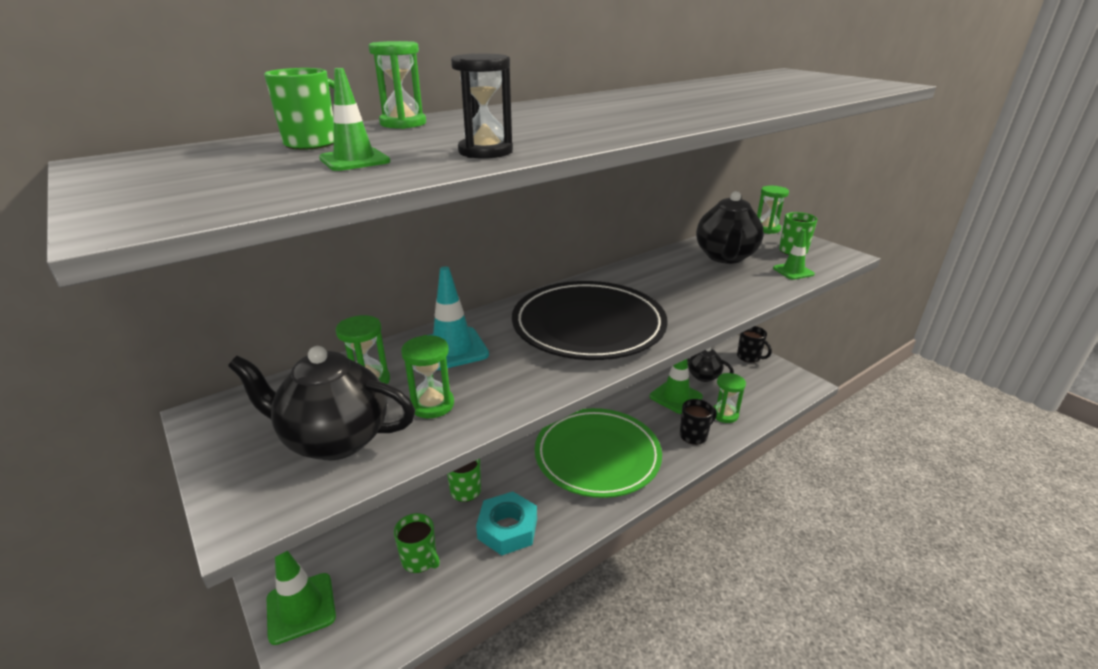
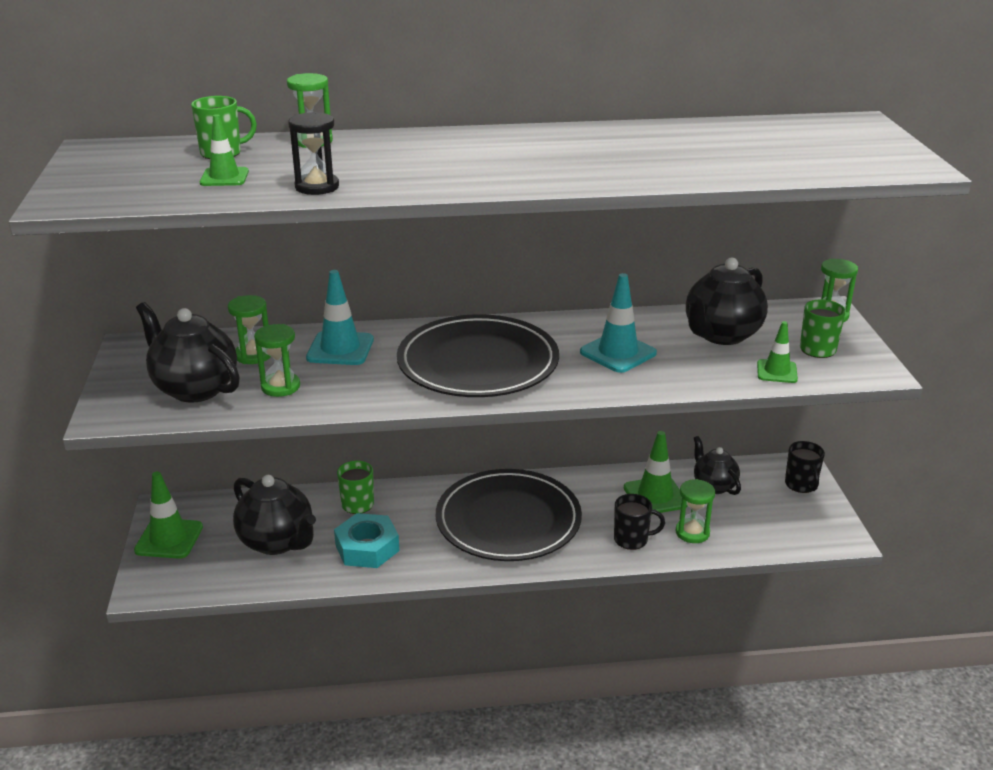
camera: 30 degrees right, 0 degrees up
(420, 560) = (277, 542): green mug -> black teapot
(597, 455) = (508, 520): green plate -> black plate
(679, 287) = (618, 353): none -> turquoise traffic cone

